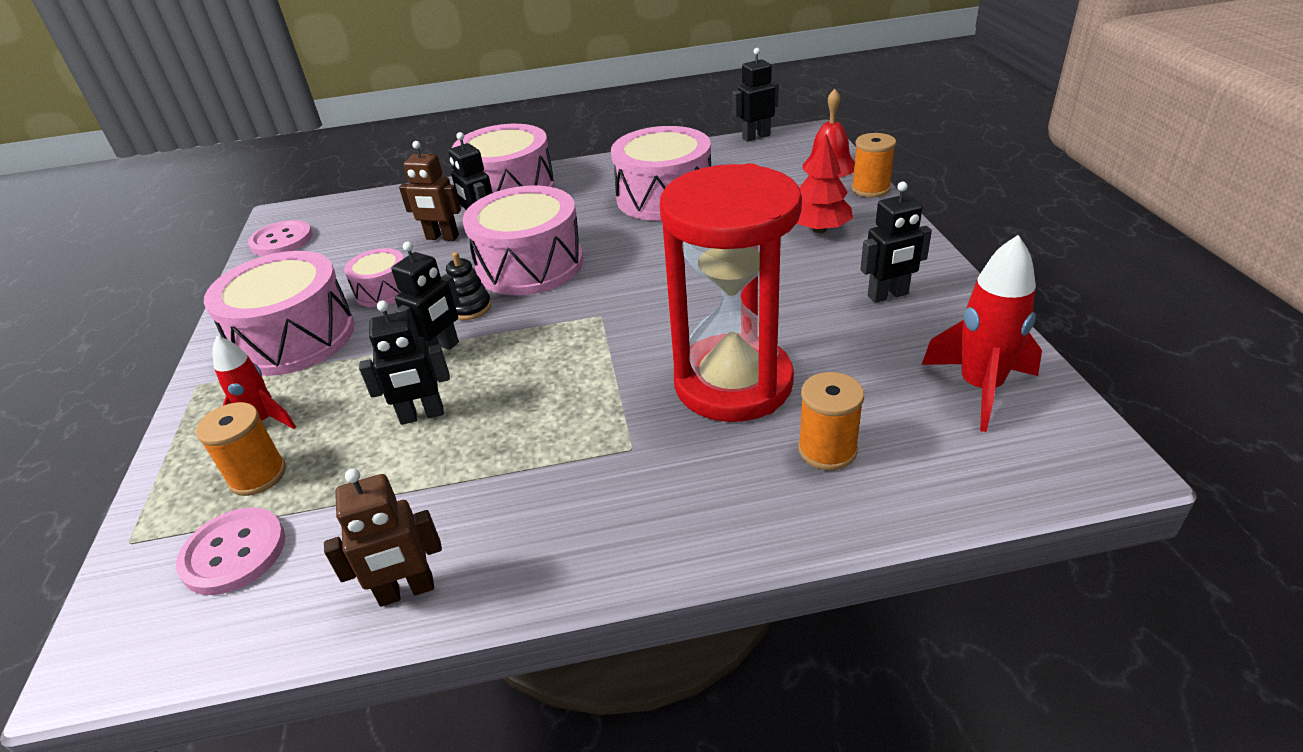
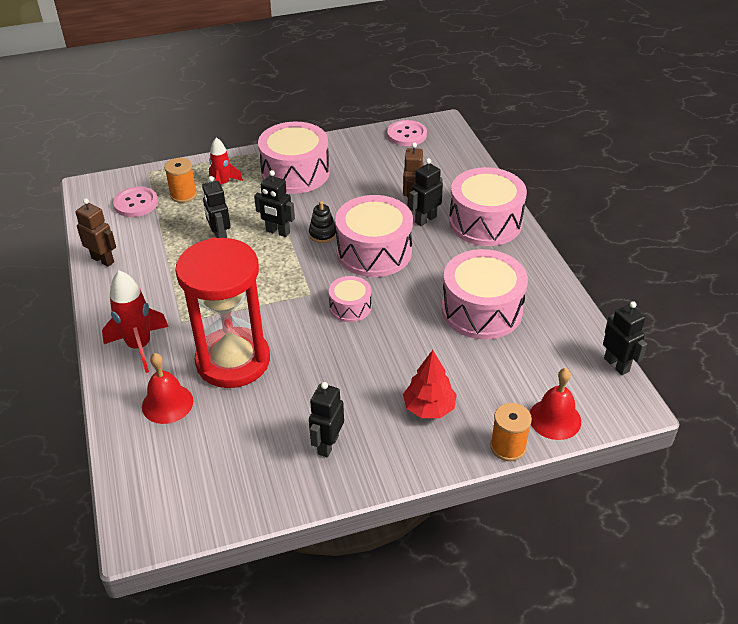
camera: 80 degrees right, 5 degrees up
(383, 290) = (344, 193): pink drum -> pink drum (350, 307)
(406, 591) = (103, 260): brown robot -> brown robot turned 150 degrees clockwise
(827, 450) = (167, 403): orange spool -> red bell
(888, 295) = (327, 445): black robot -> black robot turned 45 degrees clockwise
(980, 388) = (213, 484): red rocket -> red rocket (139, 346)

